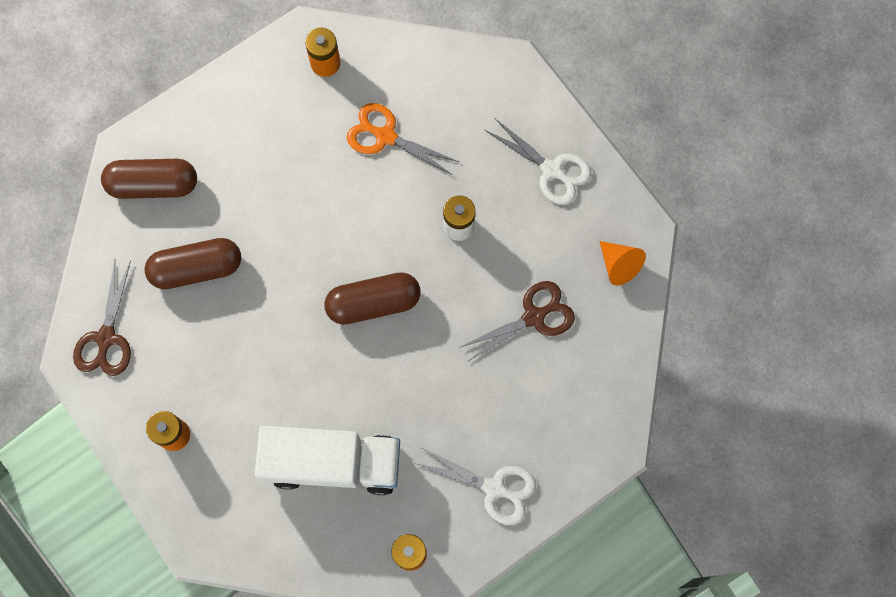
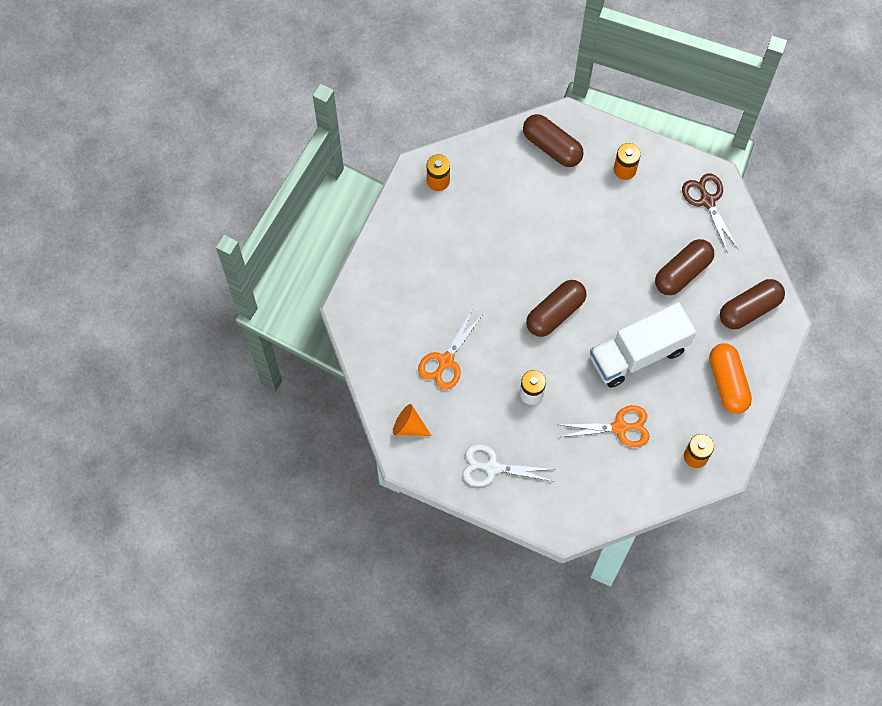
camera: 150 degrees right, 5 degrees down
(236, 119) = (728, 383): none -> orange capsule
(241, 518) = (552, 146): none -> brown capsule
(333, 463) = (517, 205): white truck -> white truck (638, 353)
(494, 488) = (409, 244): white scissors -> none
(533, 317) = (446, 361): brown scissors -> orange scissors

